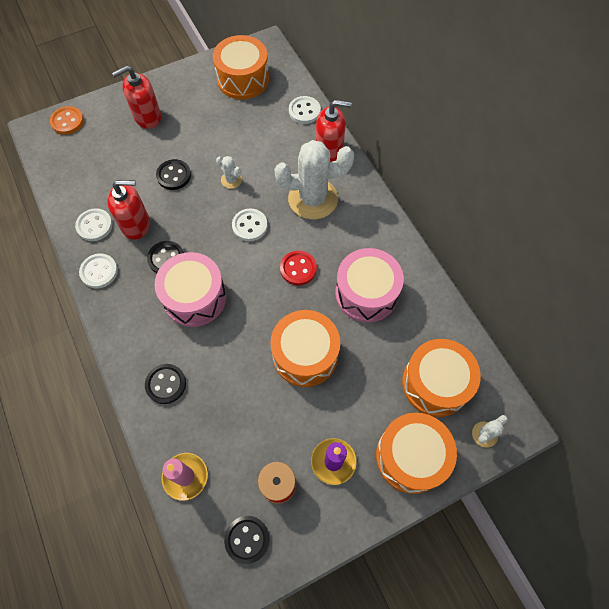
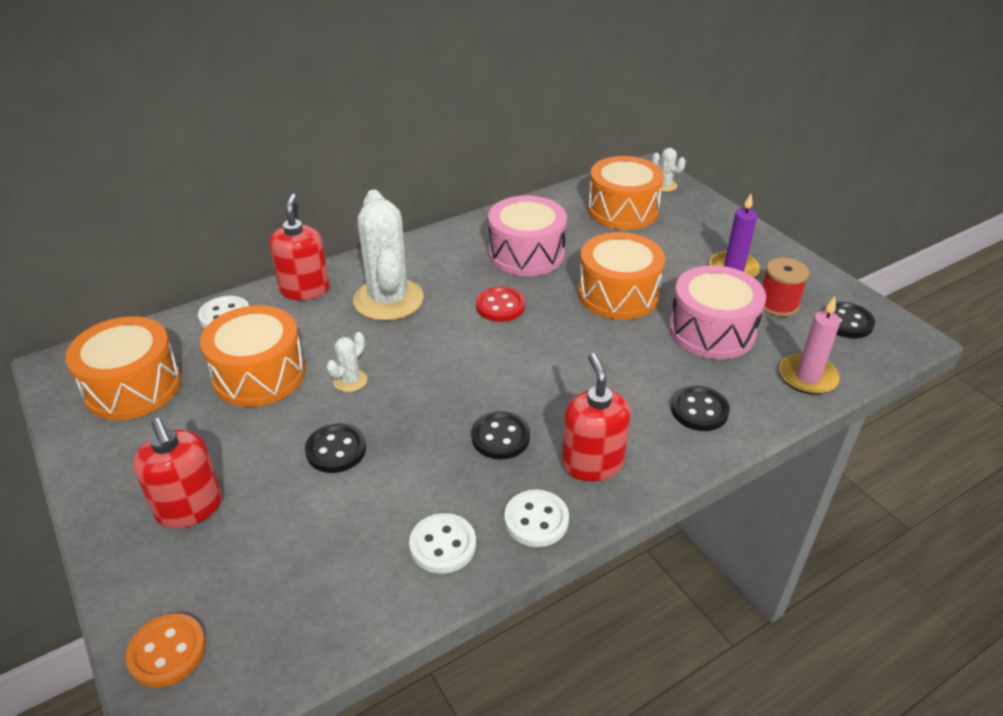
camera: 95 degrees left, 25 degrees down
(136, 225) = (438, 485): red soap dispenser -> red soap dispenser (592, 463)
(195, 297) = (561, 397): pink drum -> pink drum (711, 331)
(250, 226) = (435, 354): white button -> none
(411, 456) = (705, 223): orange drum -> orange drum (259, 375)

